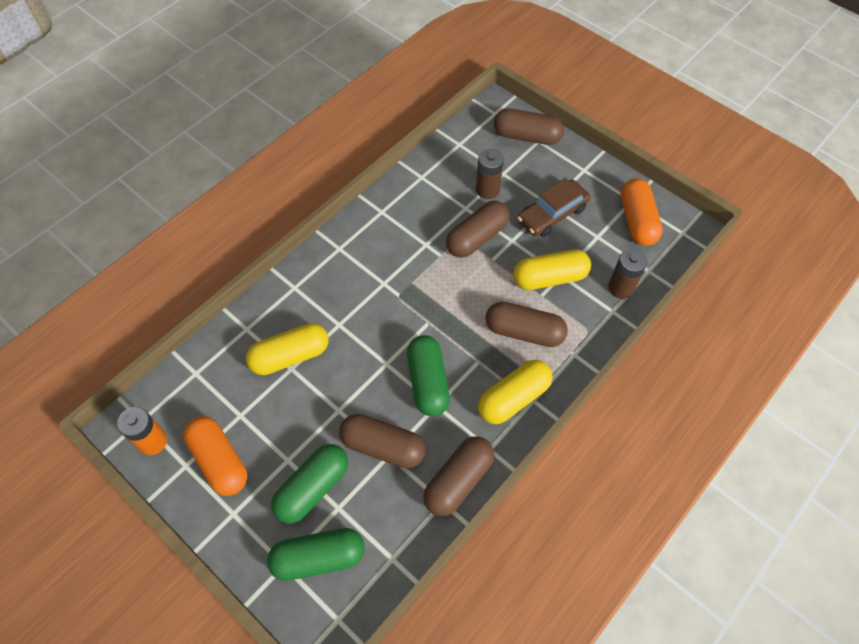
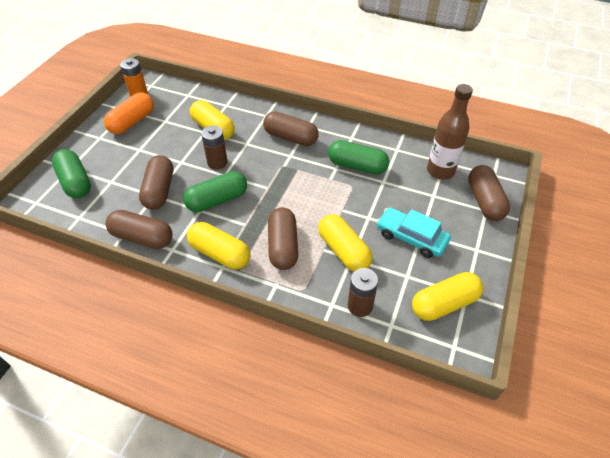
camera: 70 degrees right, 10 degrees down
(312, 488) = (122, 166): green capsule -> green capsule (357, 166)
(471, 153) = (440, 171): none -> brown bottle
(477, 237) = (358, 195): brown capsule -> brown capsule (290, 137)
(487, 190) = (410, 190): brown battery -> brown battery (217, 162)
(552, 214) = (411, 237): brown car -> turquoise car
(637, 221) = (444, 304): orange capsule -> yellow capsule

